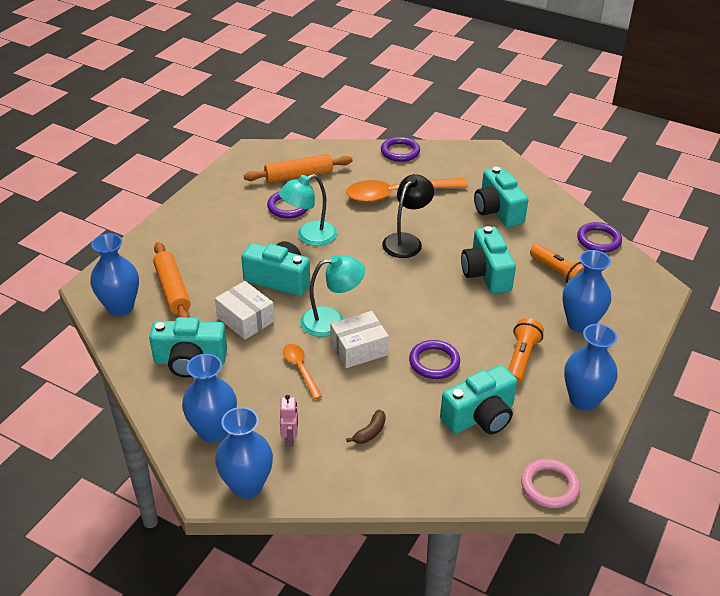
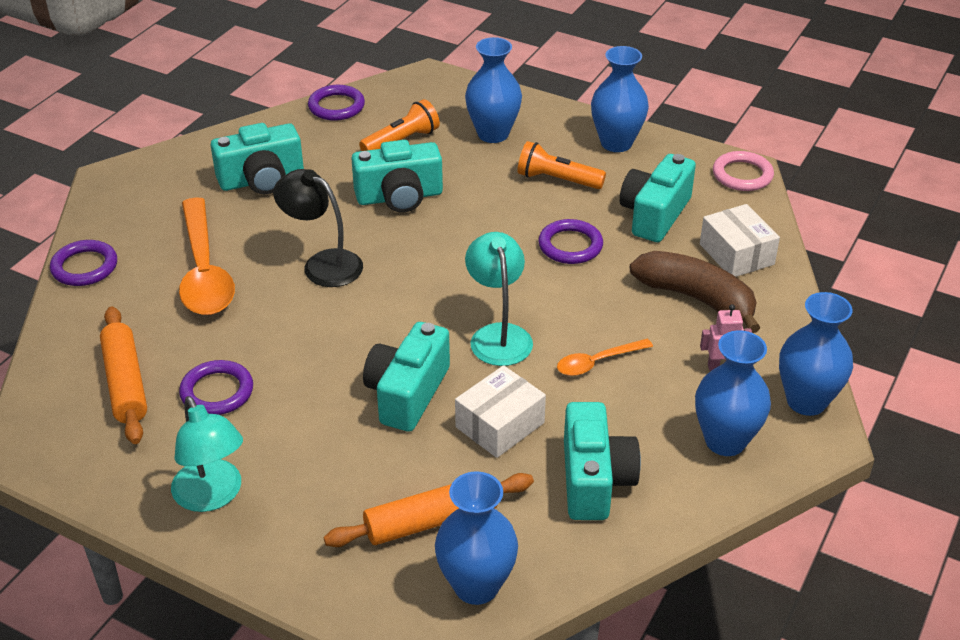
camera: 90 degrees left, 0 degrees up
(309, 236) = (301, 364): turquoise lamp -> turquoise lamp (212, 496)
(359, 348) = (552, 309): white box -> white box (736, 254)
(370, 432) = (696, 299): brown banana -> brown banana, size x2.28
(480, 416) = (654, 214): turquoise camera -> turquoise camera turned 120 degrees counterclockwise

